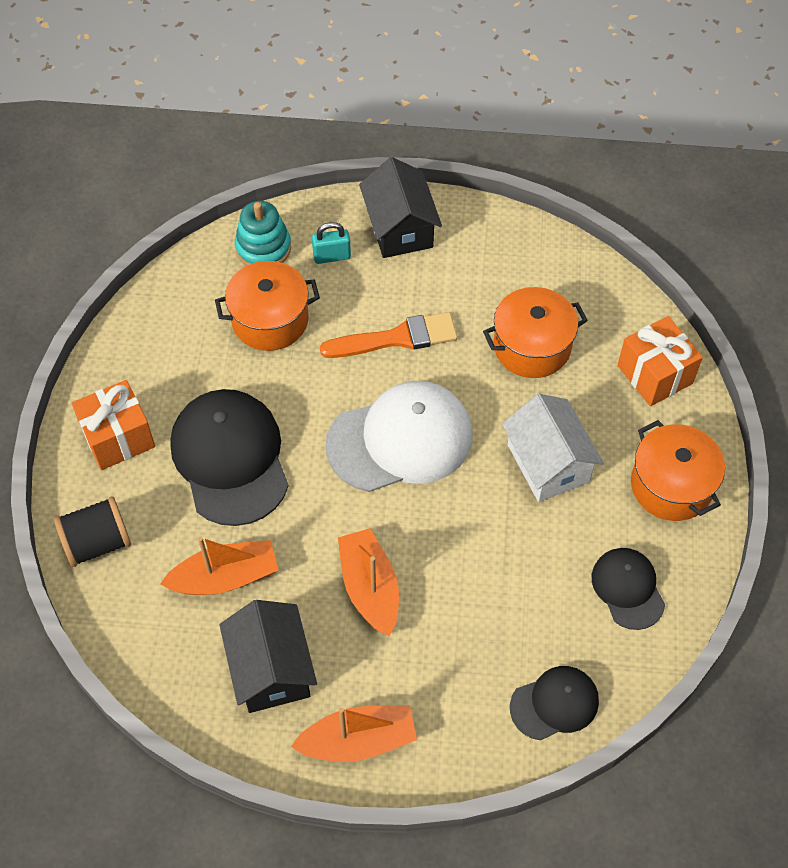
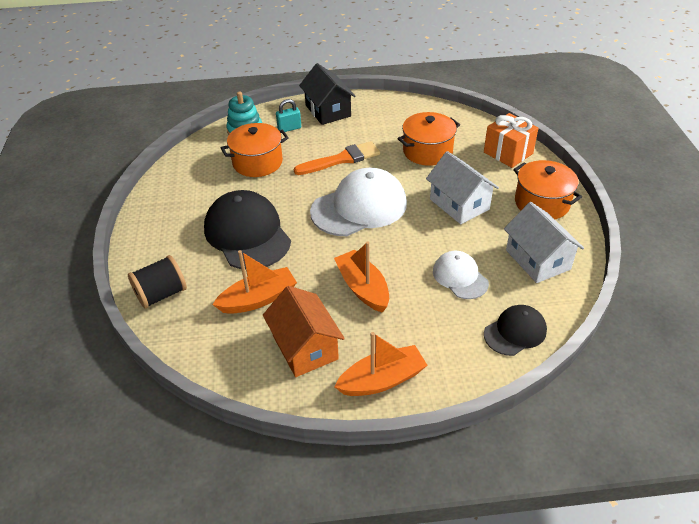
camera: 10 degrees left, 15 degrees down
(118, 437) = (167, 235): orange gift -> none
(271, 669) = (305, 347): black house -> orange house
(508, 596) = (460, 277): none -> white cap
(628, 589) = (537, 260): black cap -> white house

